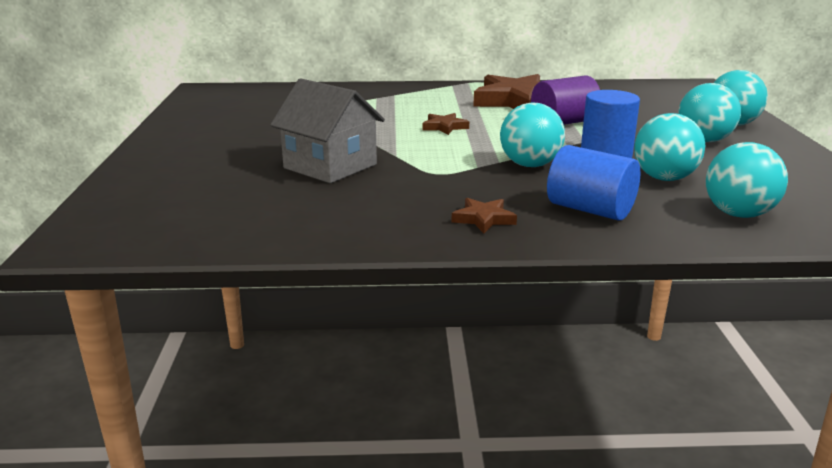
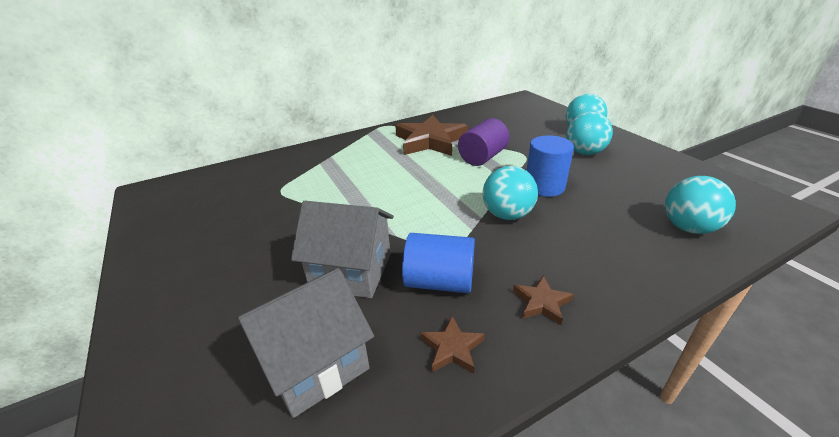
camera: 25 degrees left, 10 degrees up
(250, 202) = (314, 363): none -> grey house
(444, 127) = (403, 186): brown star -> brown star (452, 348)
(590, 210) = (600, 258): blue cylinder -> blue cylinder (439, 281)
(664, 178) = (605, 201): turquoise ball -> none

